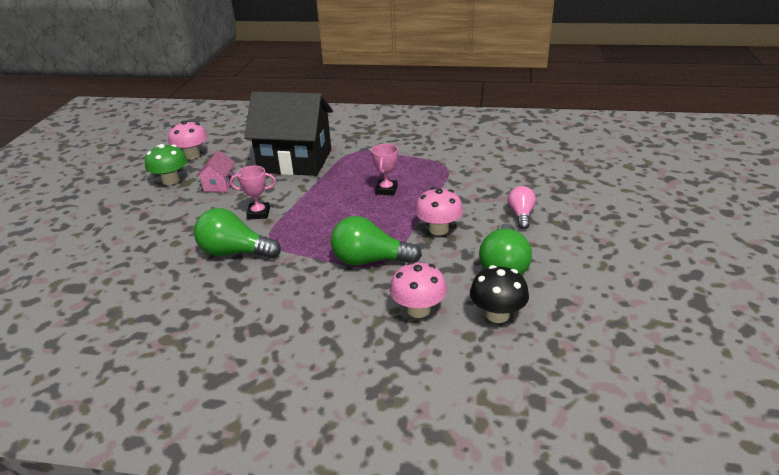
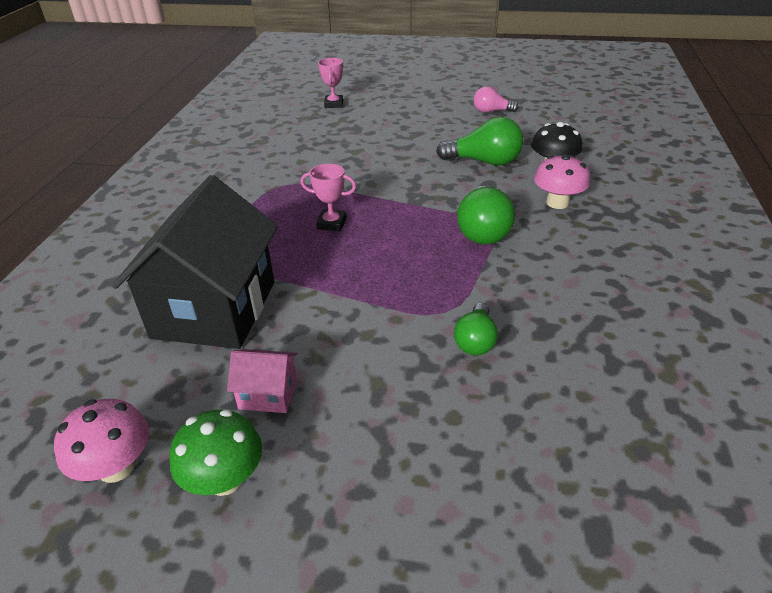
camera: 90 degrees left, 5 degrees up
(235, 252) = (475, 341): green light bulb -> green light bulb, size x0.62
(258, 213) = (374, 330): pink trophy -> pink trophy (333, 104)
(438, 229) = (422, 191): pink mushroom -> none
(521, 215) = (399, 149): pink light bulb -> pink light bulb (491, 111)

